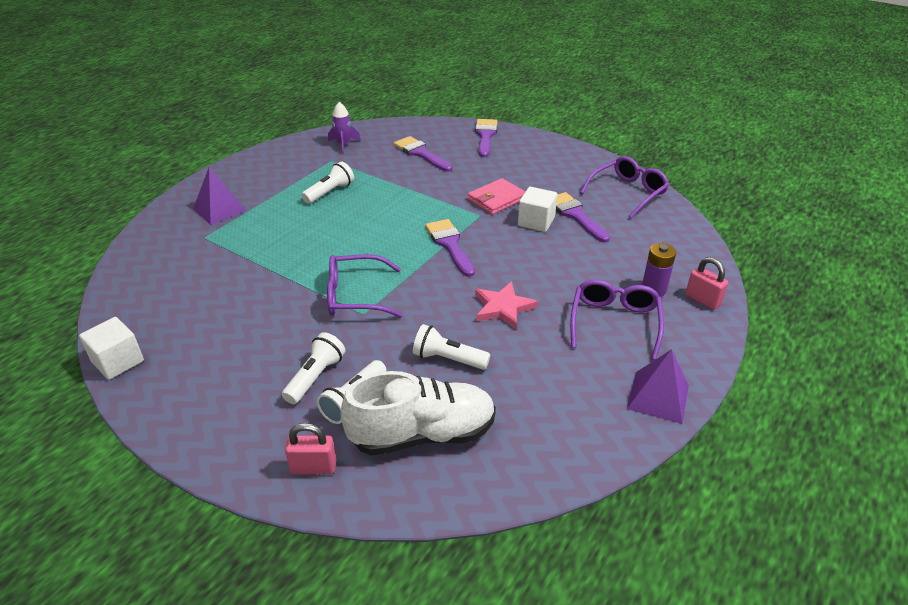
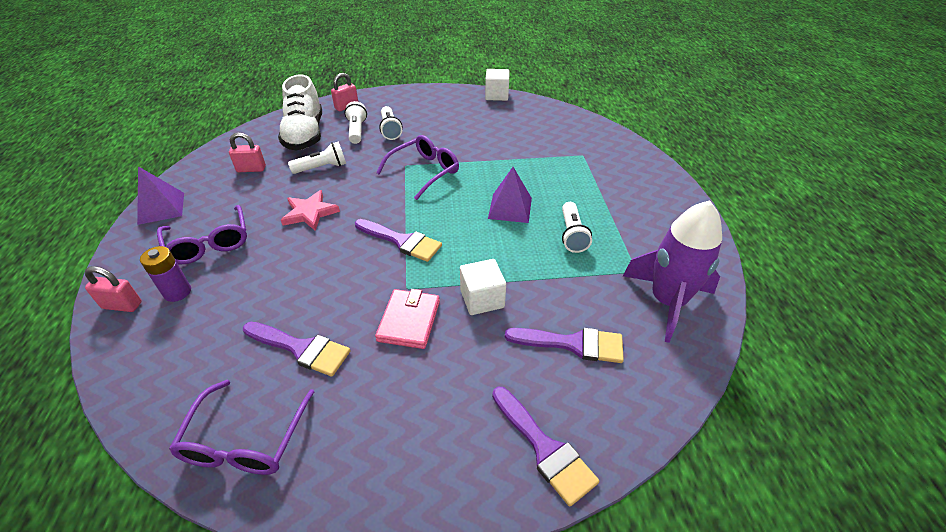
camera: 140 degrees right, 5 degrees up
(220, 209) = (617, 176): purple pyramid -> purple pyramid (510, 208)
(344, 145) = (667, 301): purple rocket -> purple rocket, size x1.94
(422, 434) = (305, 135): white shoe -> white shoe turned 45 degrees counterclockwise
(530, 404) = (251, 169): none -> pink padlock
(536, 222) = (341, 312): white cube -> white cube (482, 299)

